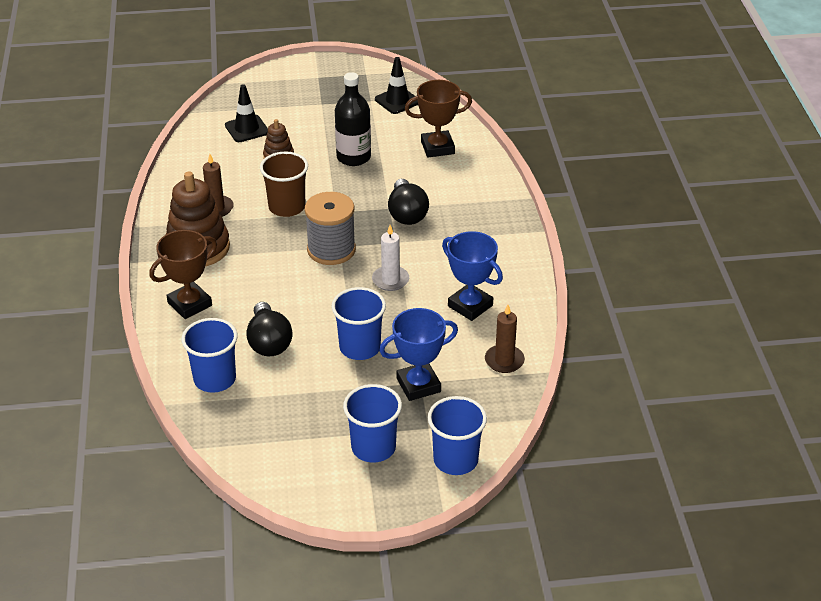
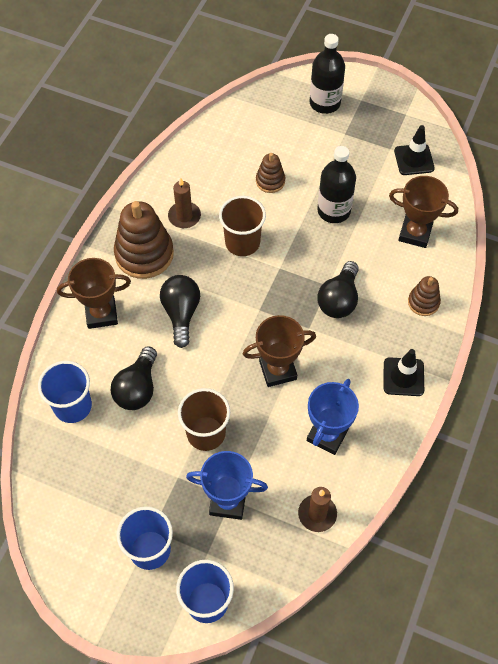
camera: 30 degrees right, 20 degrees up
(247, 129) = (263, 136): black traffic cone -> black traffic cone (403, 377)
(268, 275) = (181, 313): none -> black light bulb
(286, 89) = (325, 103): none -> black bottle
(331, 250) = (249, 310): grey spool -> none
(360, 347) = (206, 433): blue cup -> brown cup
(390, 280) = (277, 370): white candle -> brown trophy
(470, 306) = (327, 435): blue trophy -> blue trophy turned 45 degrees clockwise
(481, 189) = (423, 302): none -> brown stacking toy

